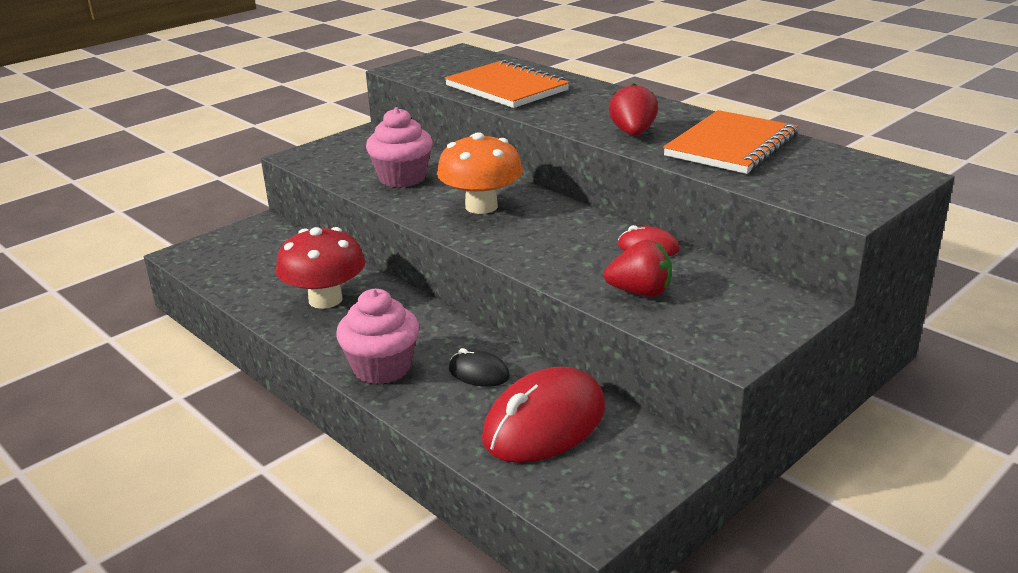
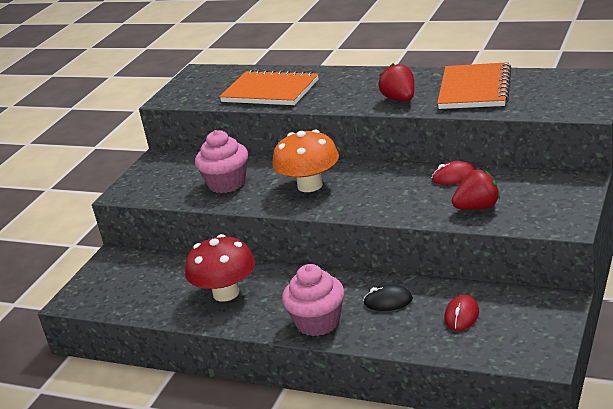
camera: 20 degrees left, 0 degrees up
(544, 423) = (461, 315): red mouse -> red mouse, size x0.48

